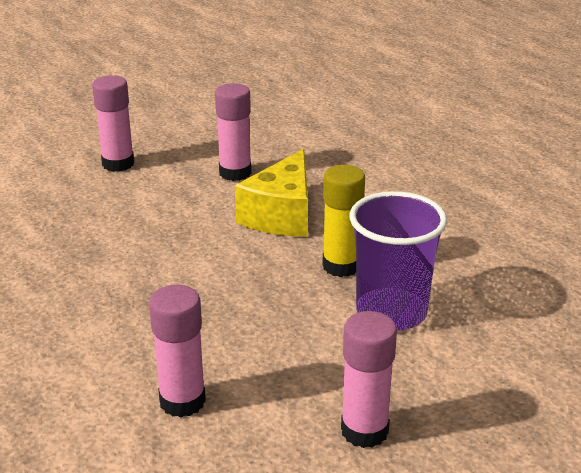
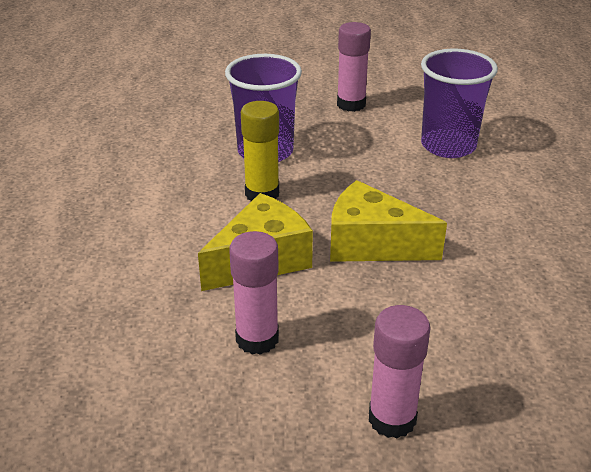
camera: 150 degrees left, 5 degrees up
(182, 401) = (448, 146): pink glue stick -> purple cup
(199, 254) = (371, 244): none -> yellow cheese

